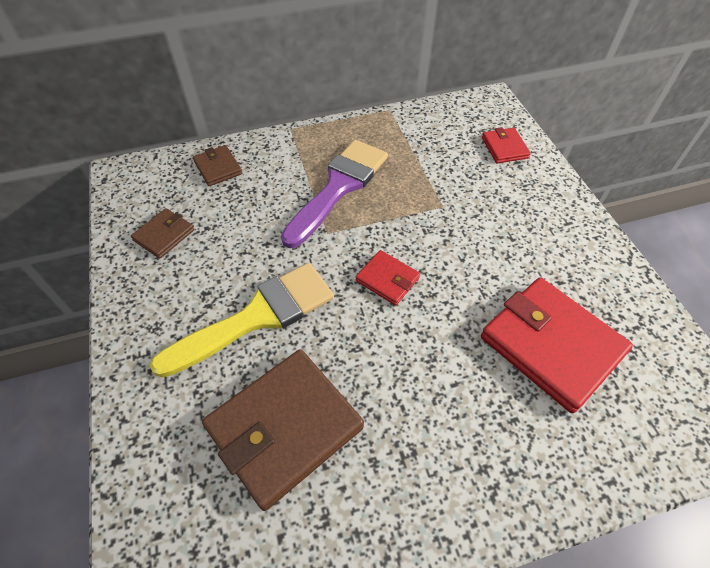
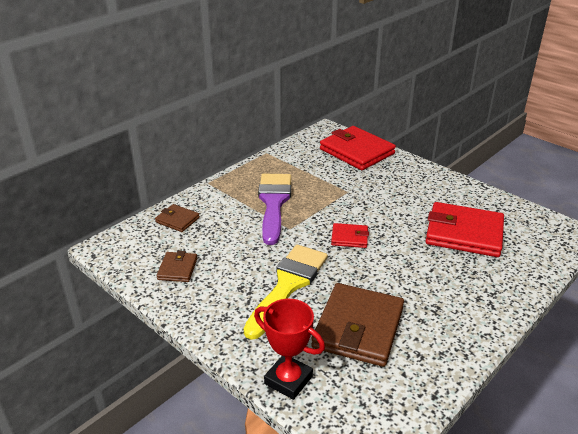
camera: 30 degrees left, 20 degrees down
(144, 460) = (288, 380): none -> red trophy
(504, 148) = (356, 151): red wallet -> red wallet, size x2.03

